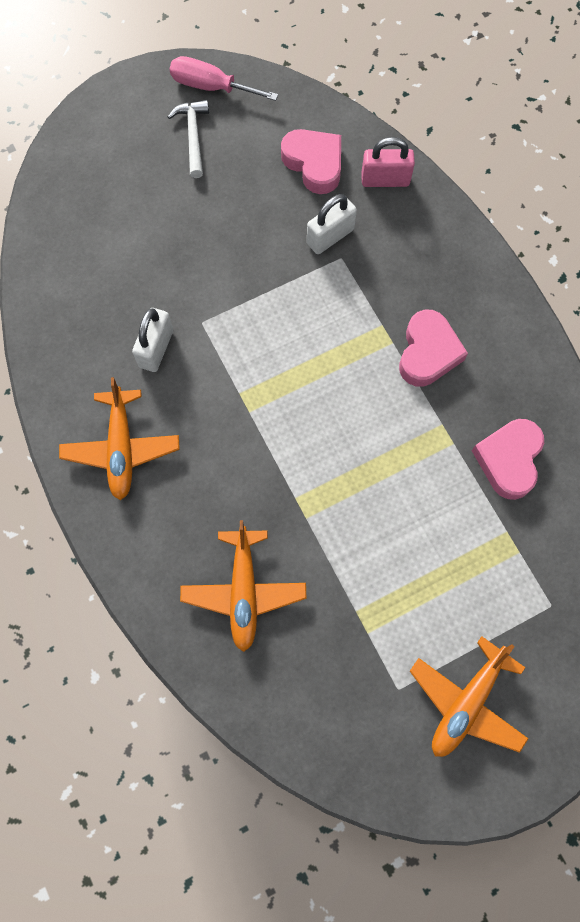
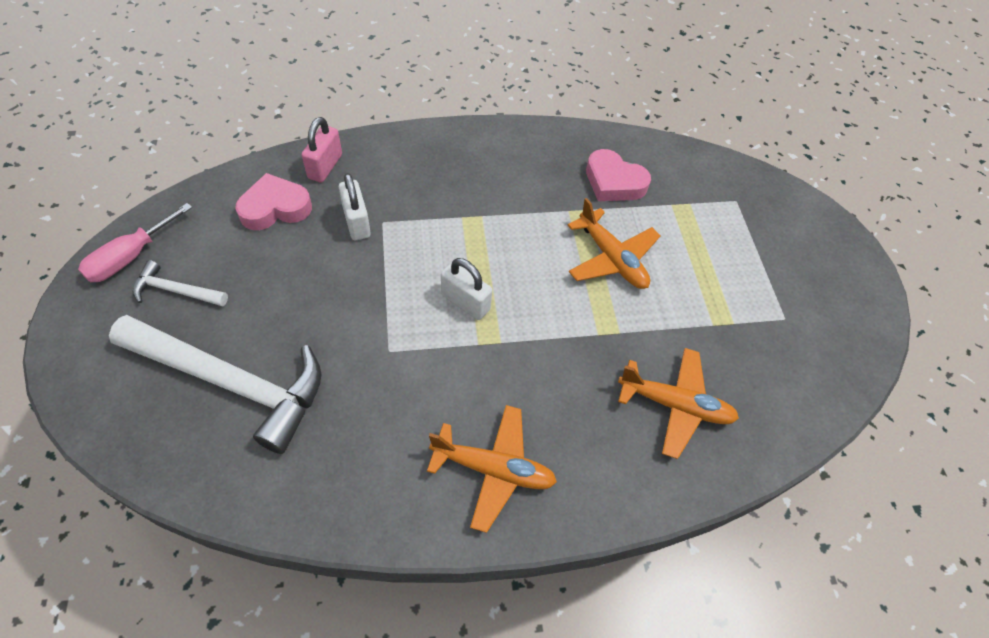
camera: 75 degrees left, 15 degrees down
(126, 220) = (231, 382): none -> white hammer
(156, 348) = (397, 401): white padlock -> white padlock (465, 302)
(428, 352) = (501, 197): pink heart -> none
(466, 702) = (802, 278): orange plane -> orange plane (611, 258)

